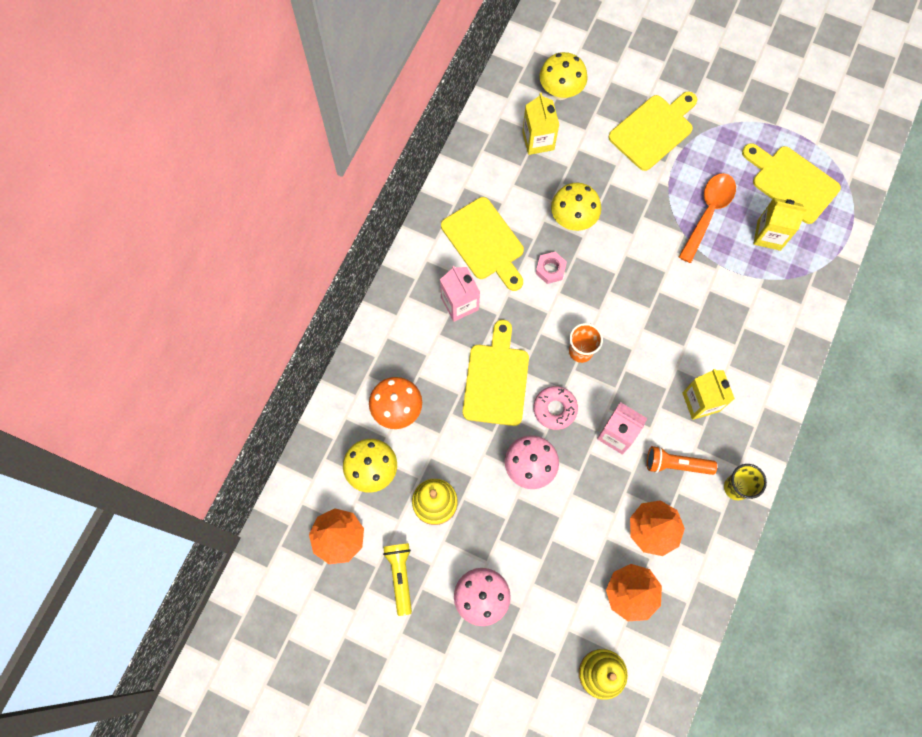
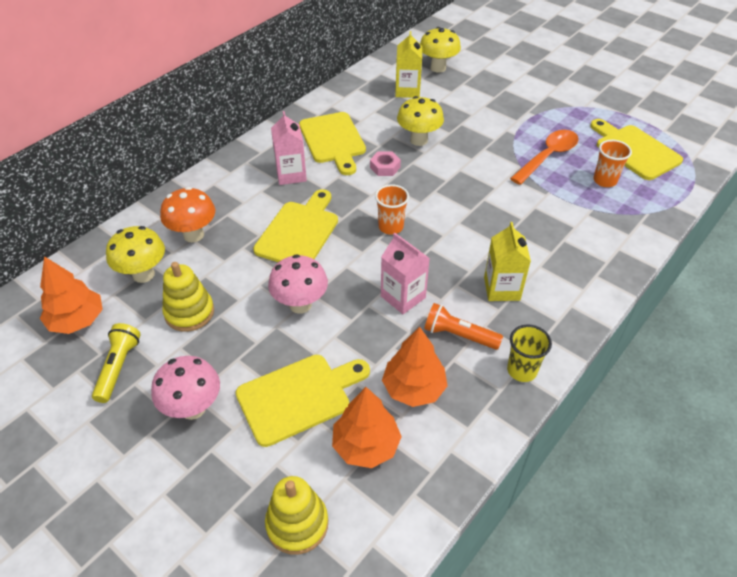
camera: 15 degrees right, 25 degrees down
(555, 409) = (347, 264): pink donut -> none
(653, 130) = (512, 100): yellow cutting board -> yellow cutting board (298, 397)
(769, 235) = (604, 180): yellow carton -> orange cup

